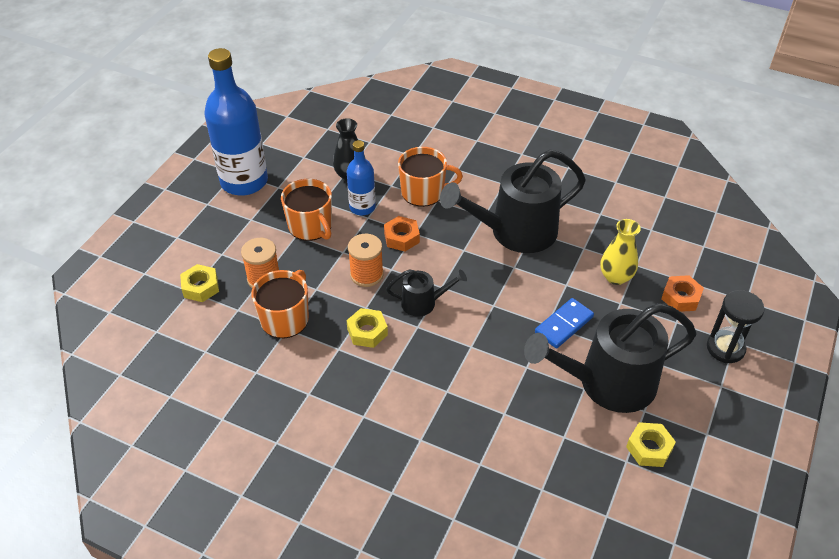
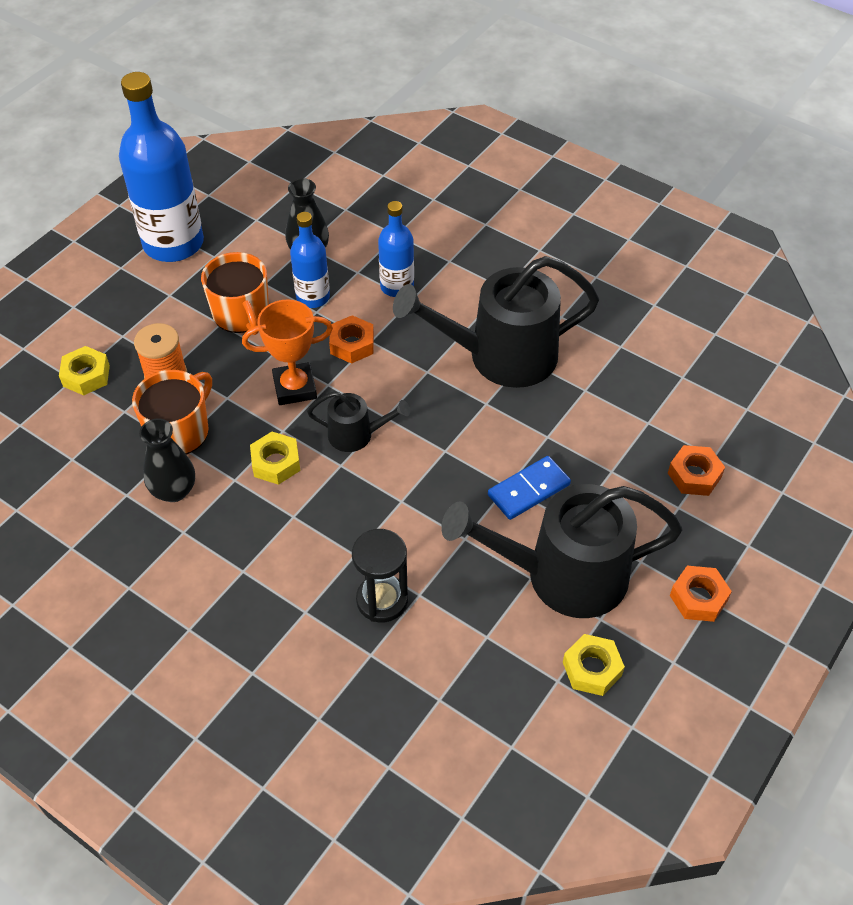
camera: 10 degrees right, 5 degrees up
(293, 363) = (174, 490): none -> black vase
(366, 274) = (295, 388): orange spool -> orange trophy
(424, 192) = (397, 286): orange mug -> blue bottle
(615, 277) = (615, 435): yellow vase -> none
(710, 385) = (698, 598): none -> orange nut
(725, 348) = (733, 552): black hourglass -> black hourglass (382, 600)

